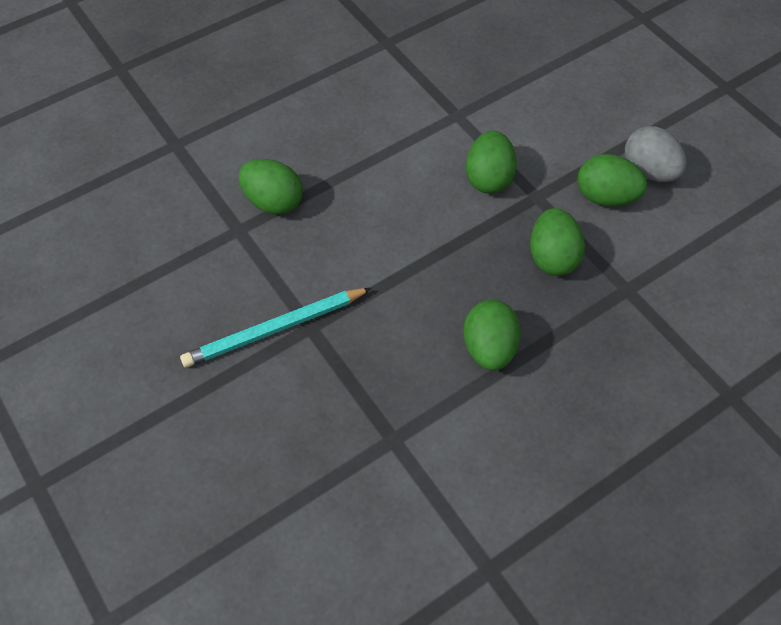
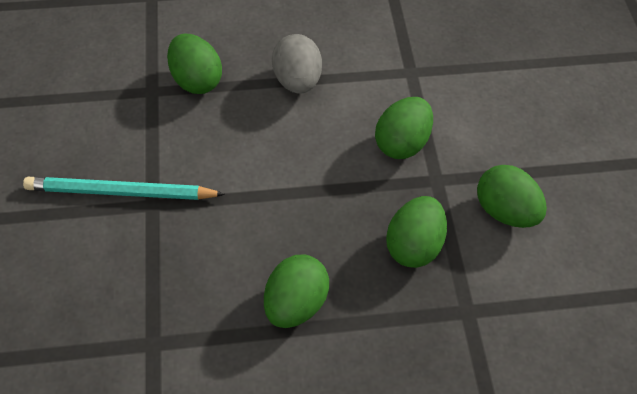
camera: 25 degrees right, 0 degrees up
(649, 171) = (565, 205): grey egg -> grey egg (297, 80)

